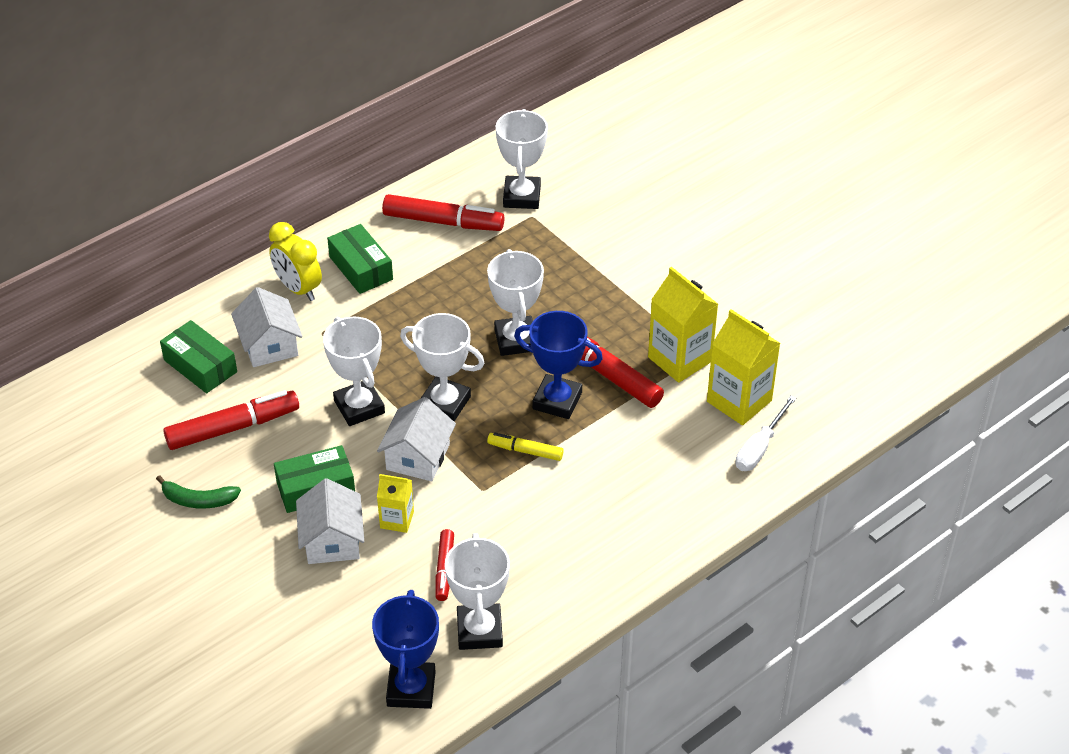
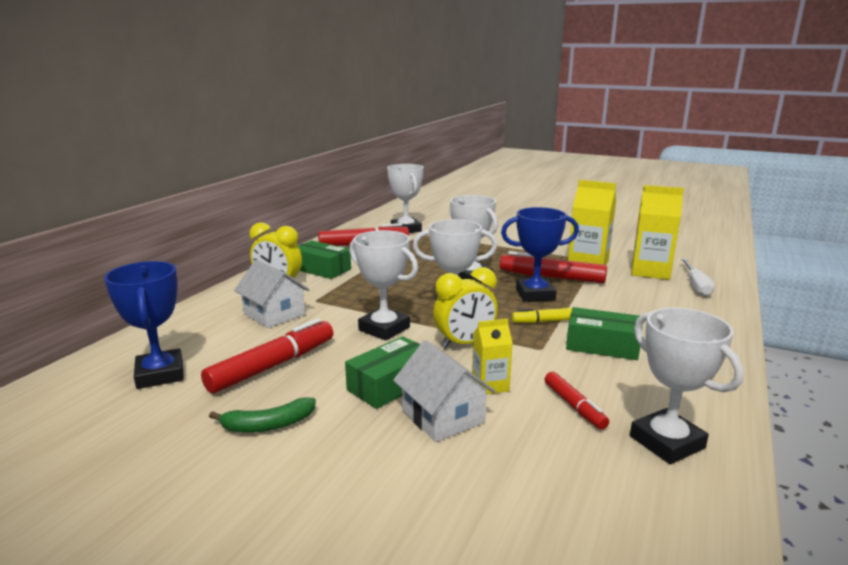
camera: 25 degrees left, 25 degrees down
(200, 366) = (214, 337): green box -> green box (602, 345)
(411, 689) = (671, 521): blue trophy -> blue trophy (160, 374)
(418, 457) = (464, 344): white house -> yellow clock

